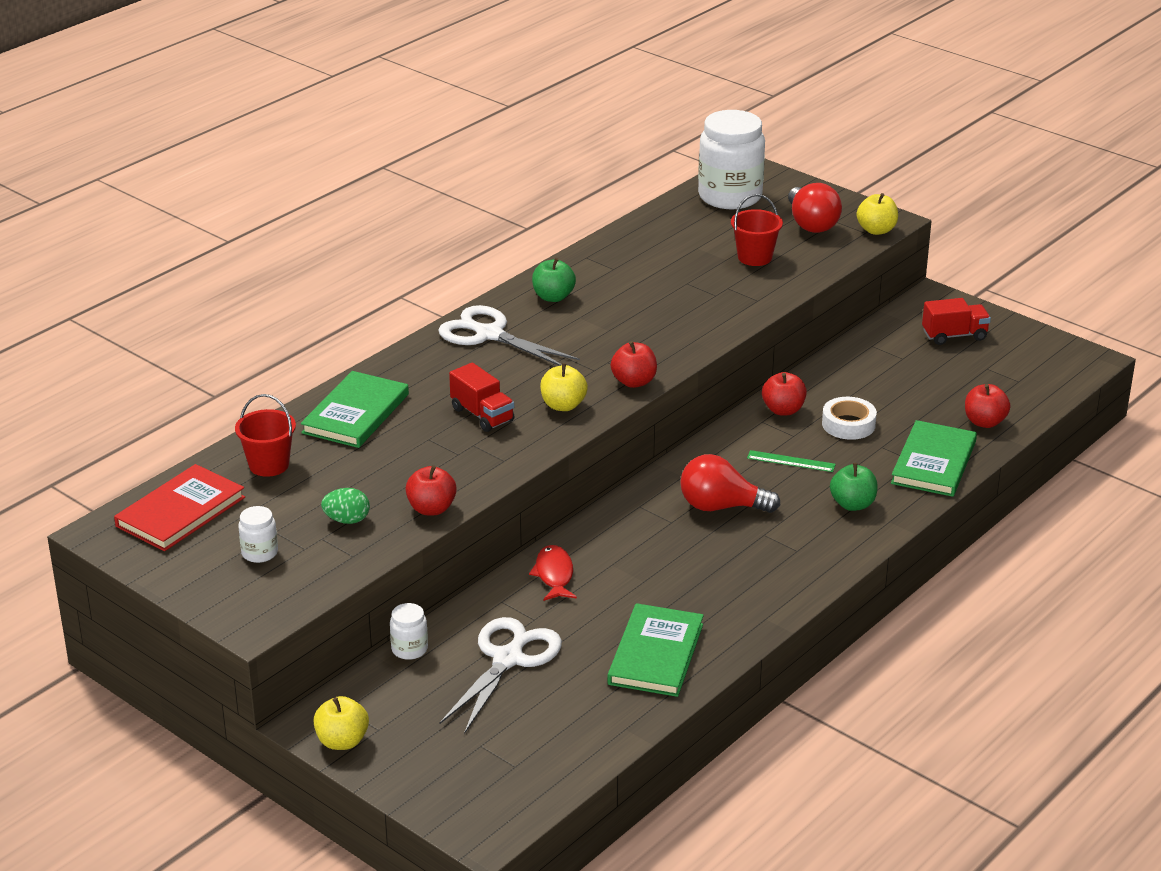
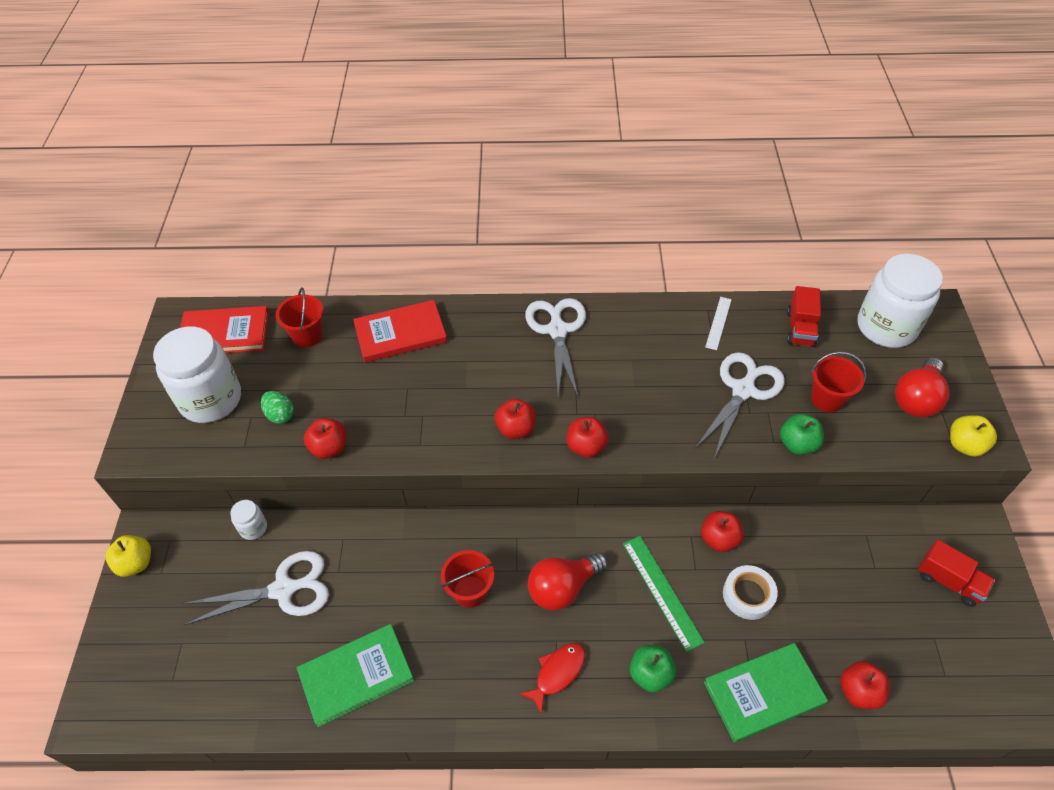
camera: 50 degrees right, 20 degrees up
(259, 553) = (211, 399): white jar -> white jar, size x2.26
(355, 413) = (400, 333): green book -> red book
(482, 415) = (461, 395): red truck -> red truck (800, 328)
(553, 297) = (639, 329): green apple -> green apple (797, 444)
(554, 575) = (395, 546): red fish -> red fish (557, 673)
(563, 405) = (516, 429): yellow apple -> red apple
(607, 260) = (718, 323): none -> white ruler
(658, 555) = (470, 591): none -> red bucket
(691, 286) = (743, 390): none -> white scissors
(721, 507) = (563, 588): red light bulb -> red light bulb turned 90 degrees counterclockwise
(791, 461) = (662, 591): green ruler -> green ruler, size x1.56

